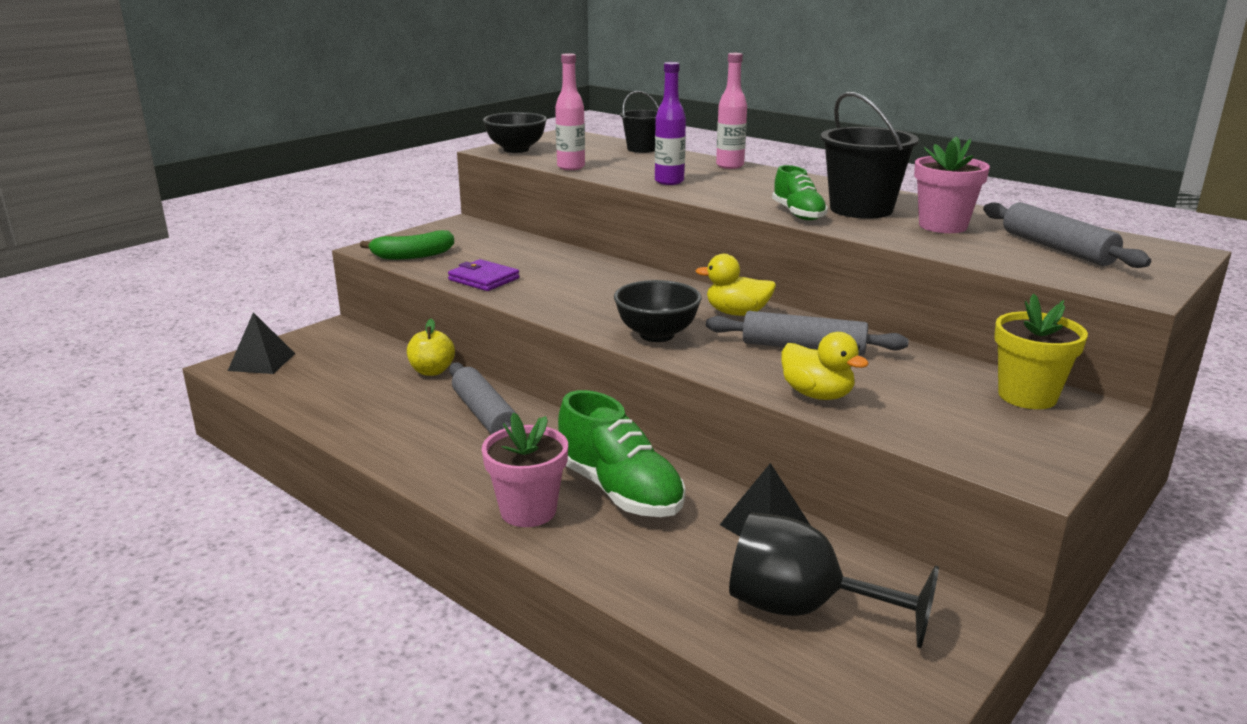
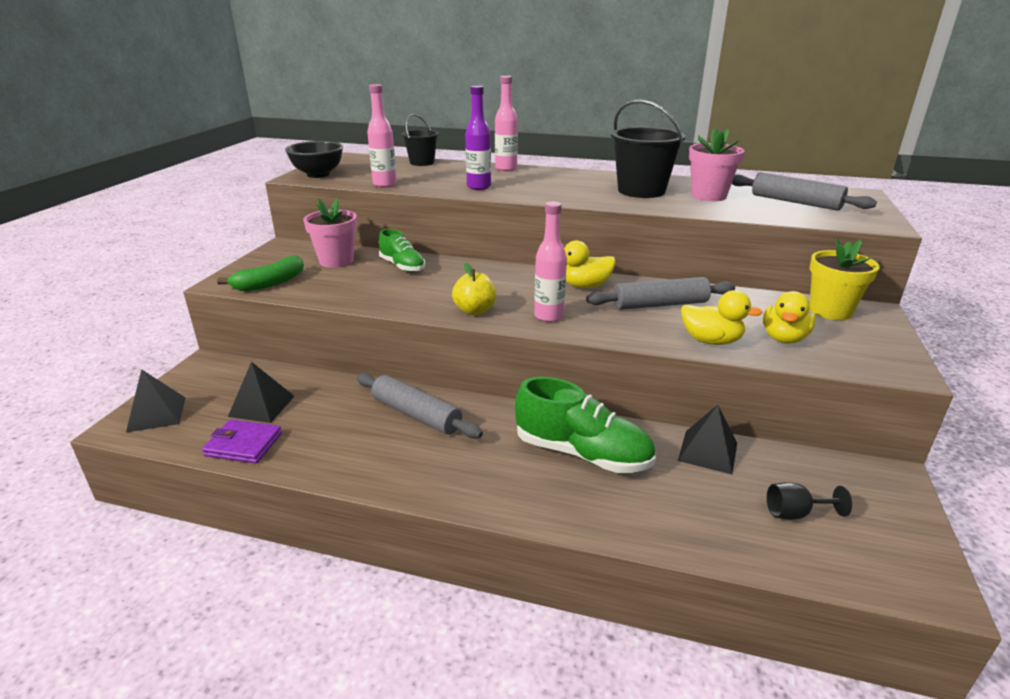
camera: 25 degrees left, 5 degrees up
(352, 375) = (261, 406): none -> black pyramid
(432, 371) = (334, 385): yellow apple -> yellow apple (475, 310)
(483, 279) = (357, 294): purple wallet -> purple wallet (243, 444)
(528, 511) = (530, 494): pink flower pot -> pink flower pot (336, 261)
(657, 335) = (548, 316): black bowl -> pink bottle
(798, 214) = (606, 200): green shoe -> green shoe (402, 266)
(802, 609) = (795, 513): black goblet -> black goblet, size x0.49
(916, 411) = (784, 338): none -> yellow duck

